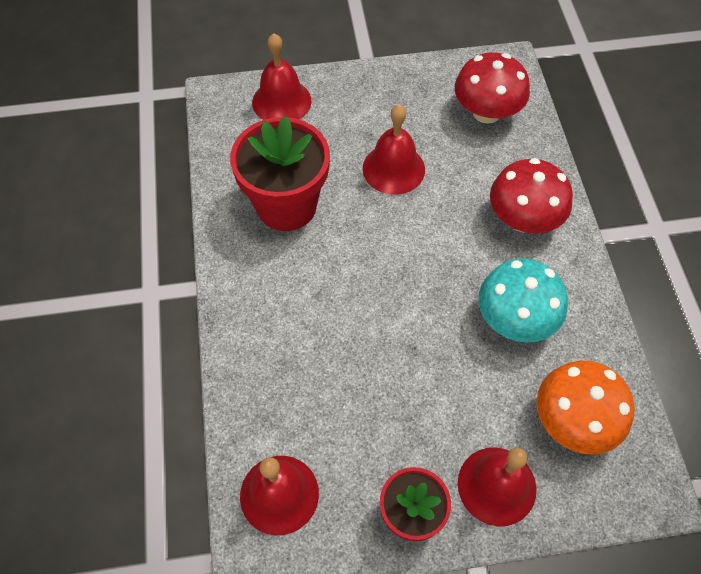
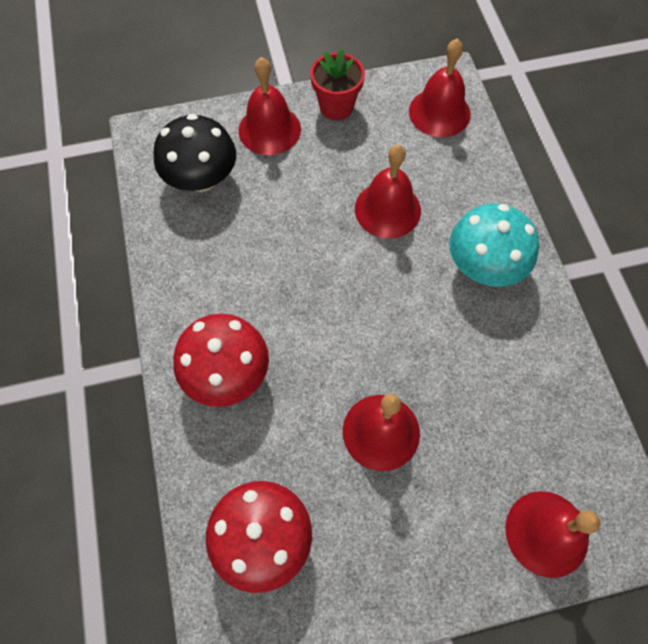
camera: 175 degrees right, 5 degrees up
(286, 206) = (498, 369): red flower pot -> none
(363, 364) = (387, 209): none -> red bell
(515, 319) = (245, 261): turquoise mushroom -> turquoise mushroom (484, 266)
(573, 421) = (201, 178): orange mushroom -> black mushroom

